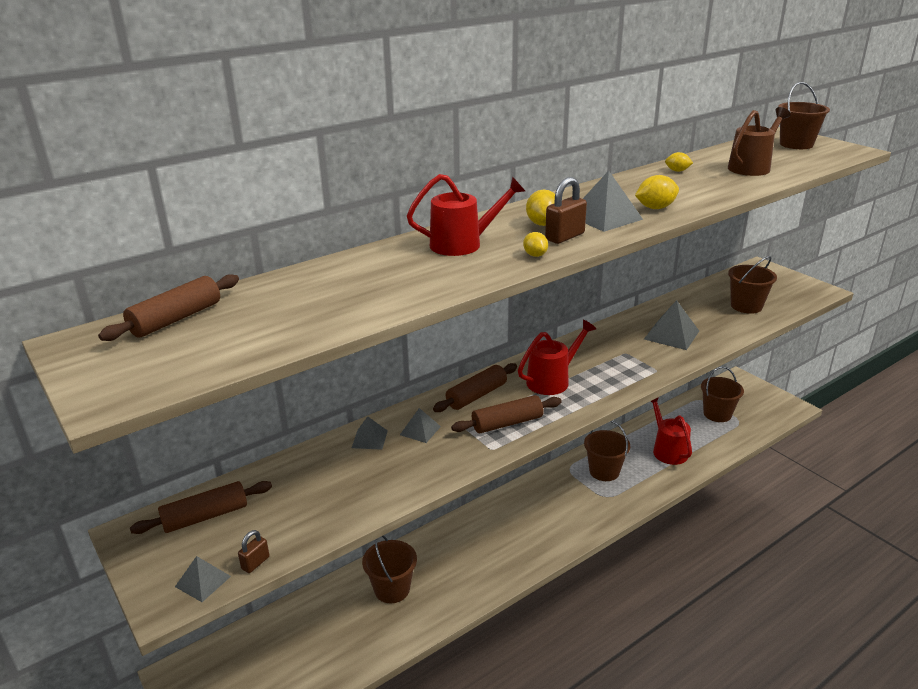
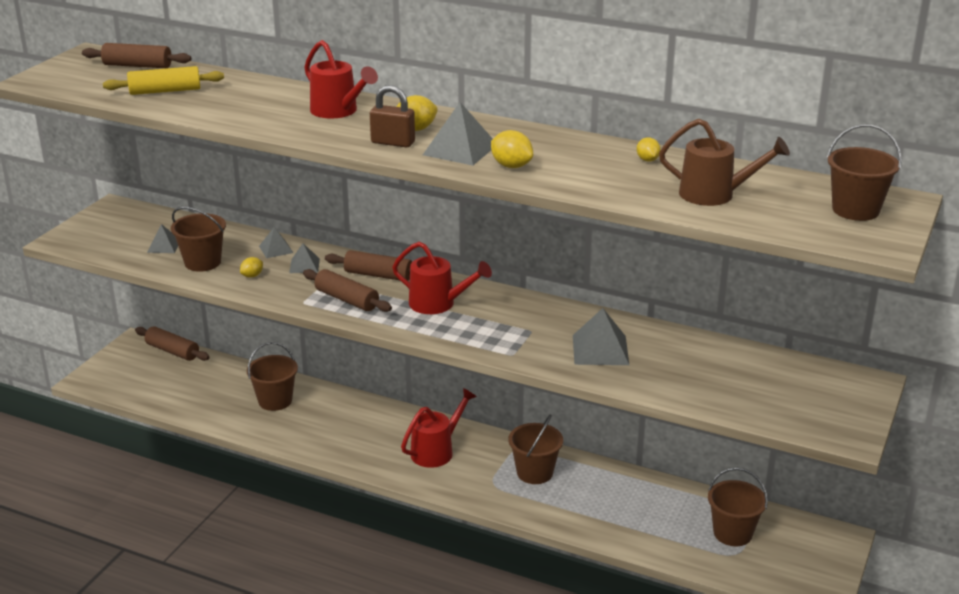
camera: 60 degrees right, 0 degrees up
(203, 581) = (83, 244): grey pyramid -> grey pyramid (164, 246)
(205, 516) = (144, 223): brown rolling pin -> brown rolling pin (172, 351)
(255, 563) = (110, 255): brown padlock -> none
(287, 315) = (165, 91): none -> yellow rolling pin
(535, 255) = (340, 139): yellow lemon -> yellow lemon (252, 276)
(667, 449) = (617, 508): red watering can -> red watering can (437, 451)
(746, 306) = (731, 387): brown bucket -> brown bucket (202, 262)

